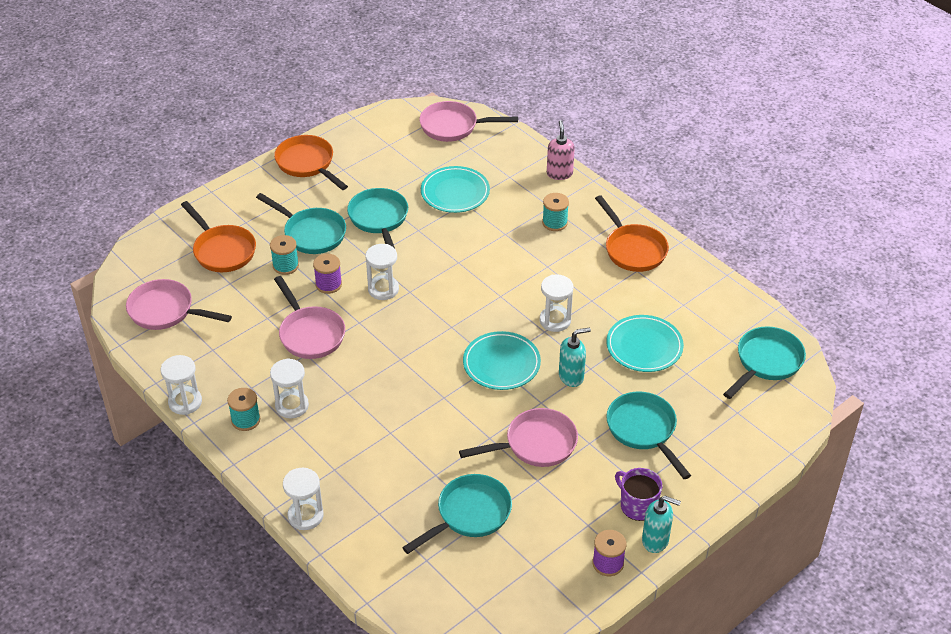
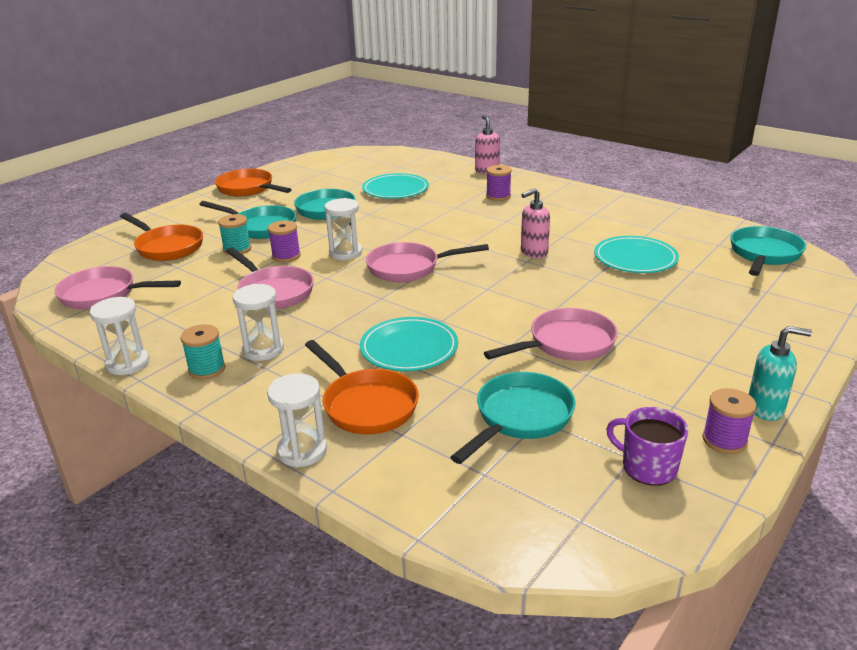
camera: 10 degrees left, 15 degrees down
(453, 126) = (379, 158): pink pan -> pink pan (409, 268)
(501, 364) = (494, 288): turquoise plate -> turquoise plate (409, 348)
(555, 223) = (498, 196): turquoise spool -> purple spool
(555, 320) = (533, 252): white hourglass -> pink soap dispenser
(571, 376) = (574, 288): turquoise soap dispenser -> none
(633, 249) = (581, 203): orange pan -> orange pan (366, 405)
(637, 505) = (719, 379): purple mug -> purple mug (647, 467)
(644, 430) = (679, 317): turquoise pan -> none

